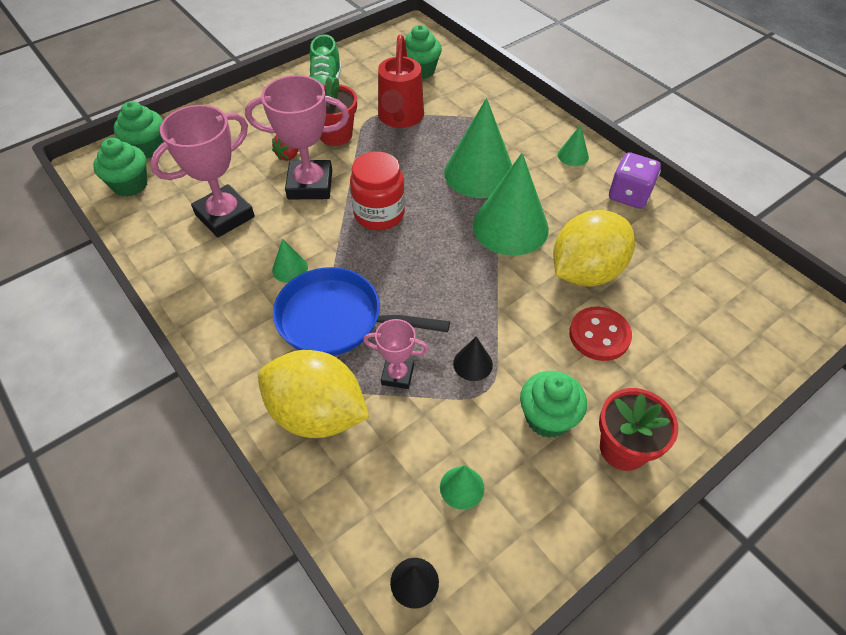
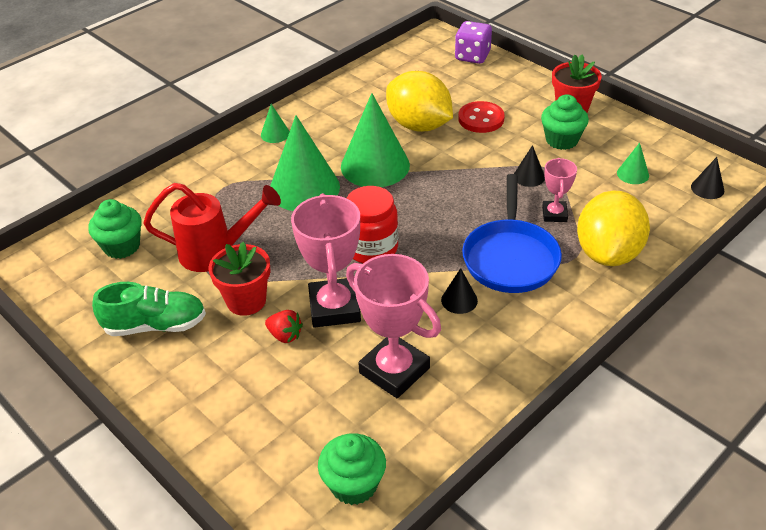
camera: 95 degrees left, 10 degrees down
(148, 148) = (277, 489): green cupcake -> none
(290, 268) = (459, 300): green cone -> black cone
(629, 195) = (325, 104): purple dice -> purple dice (472, 56)

